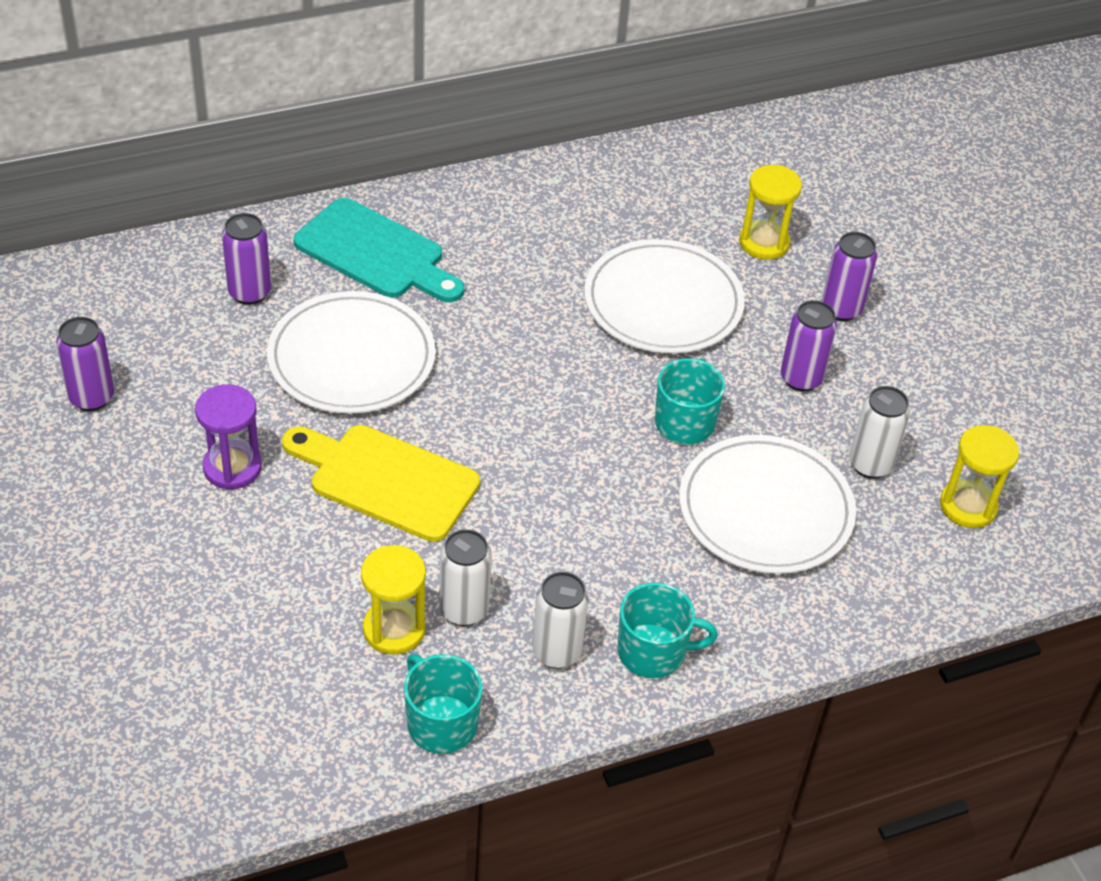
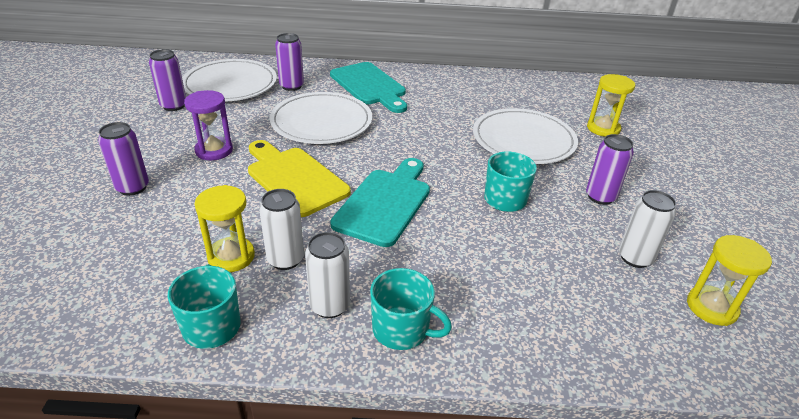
camera: 25 degrees right, 10 degrees down
(534, 481) = (385, 203): none -> turquoise cutting board
(765, 509) = (540, 263): white plate -> white plate (230, 84)
(841, 309) = (644, 169): purple can -> purple can (132, 188)

